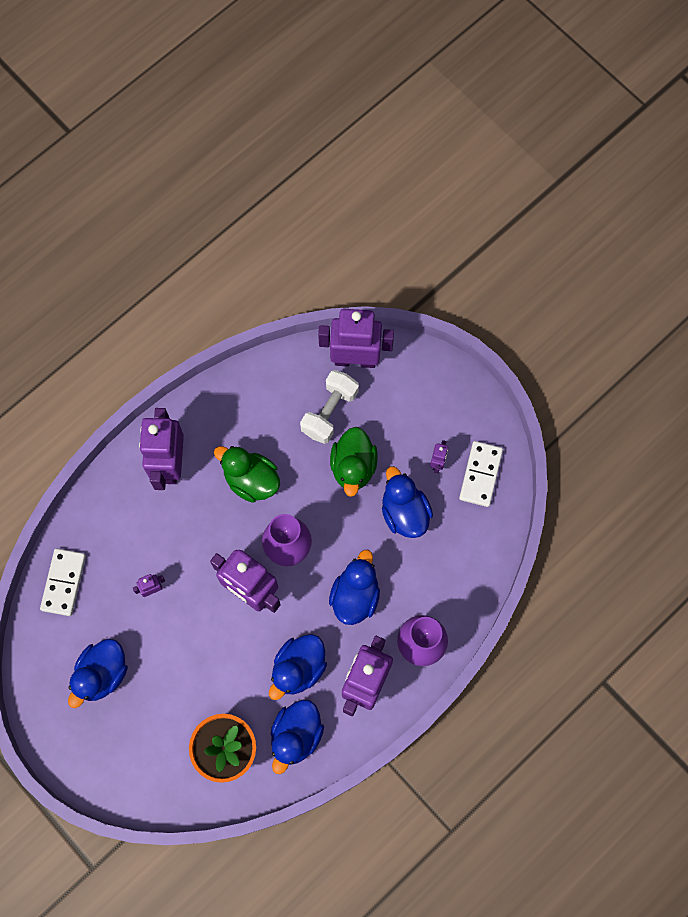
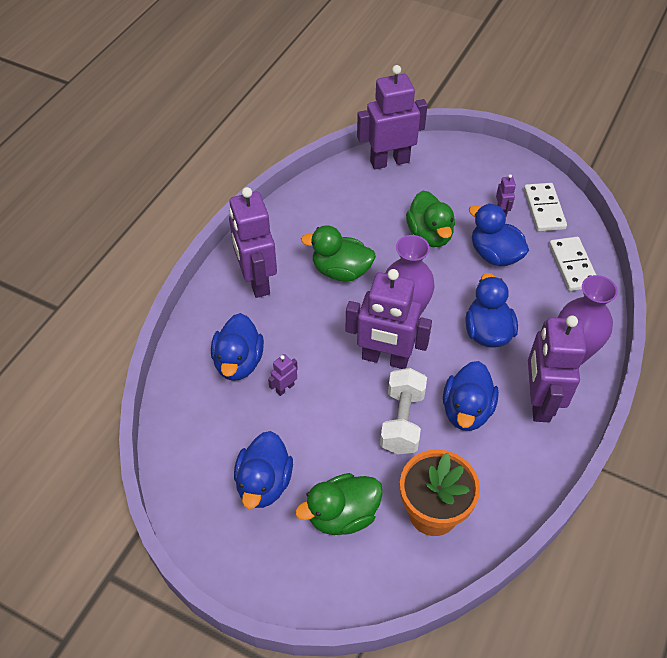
camera: 20 degrees left, 20 degrees down
(63, 582) = (188, 411): white domino -> white domino (572, 266)
(154, 725) = (342, 515): none -> green duck
(296, 735) = (497, 472): blue duck -> blue duck (238, 362)
(329, 412) = (387, 202): white dumbbell -> white dumbbell (402, 421)

